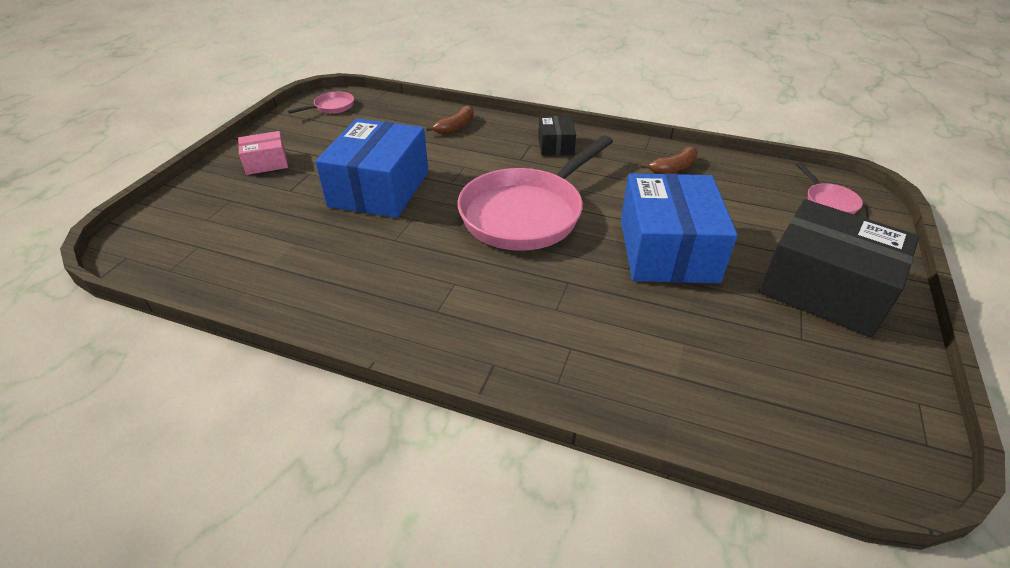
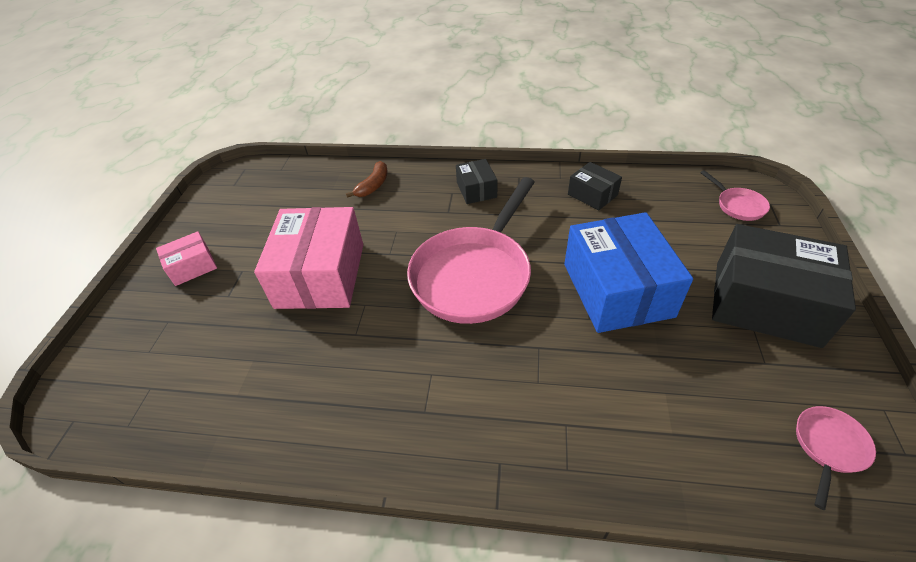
camera: 10 degrees left, 5 degrees up
(332, 107) = (240, 184): pink pan -> pink pan (828, 447)
(379, 189) = (320, 275): blue box -> pink box
(673, 168) = (592, 195): brown banana -> black box

